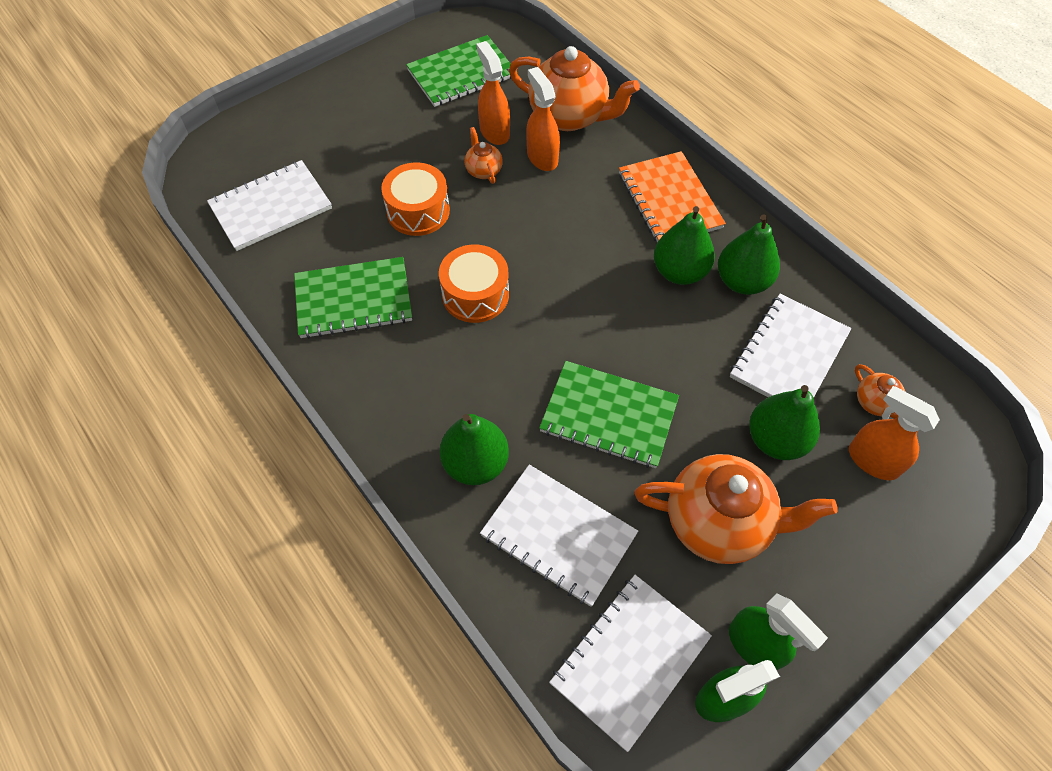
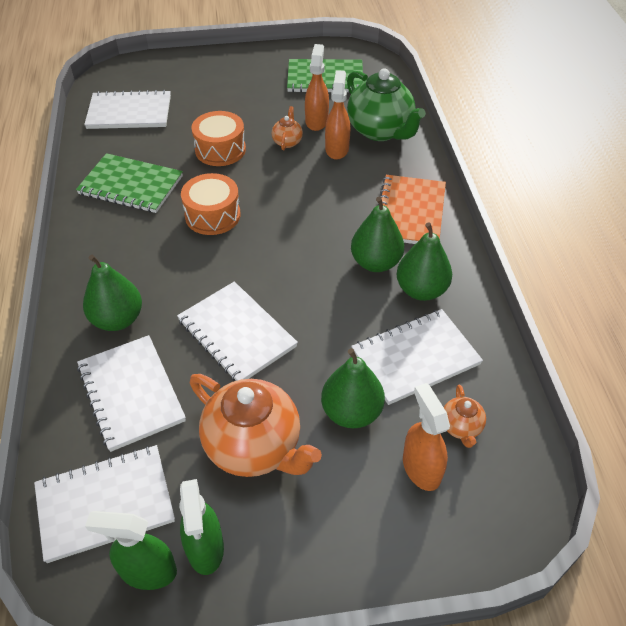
camera: 30 degrees right, 10 degrees down
(569, 116) = (380, 131): orange teapot -> green teapot
(609, 415) = (237, 333): green notebook -> white notebook

